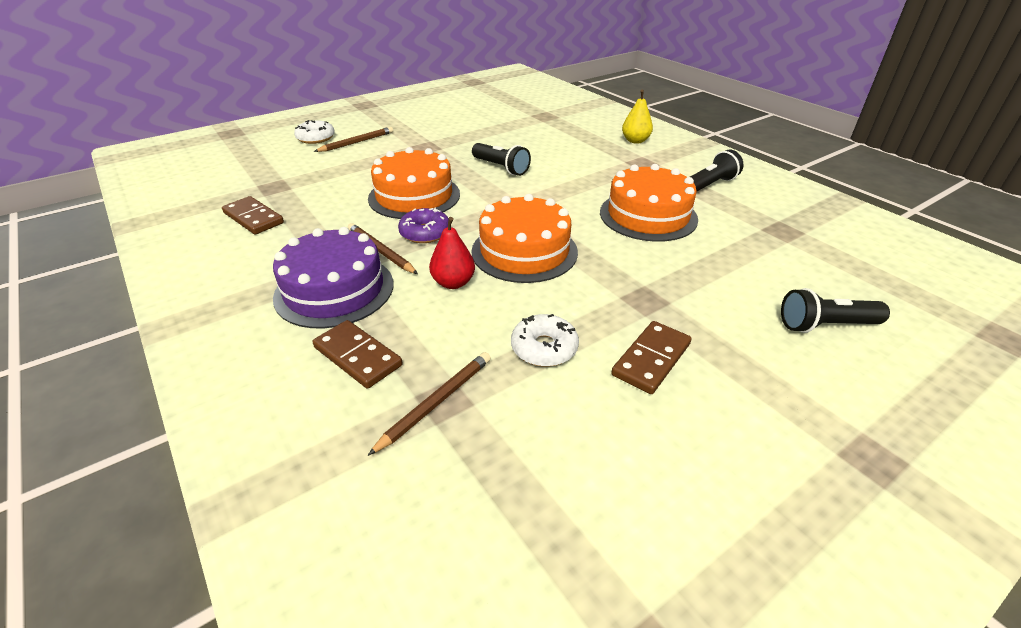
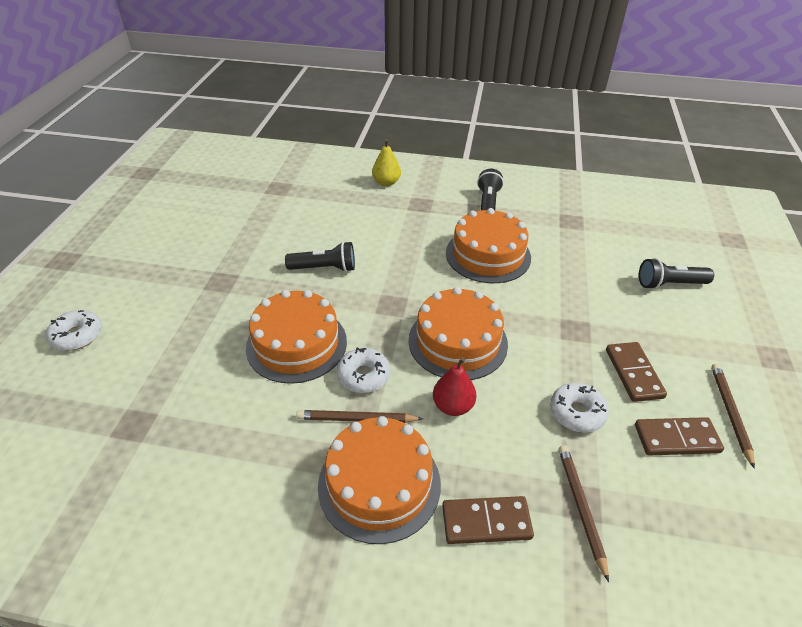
camera: 45 degrees left, 5 degrees up
(253, 218) = (177, 474): brown domino -> brown domino (676, 438)
(334, 290) = (379, 484): purple cake -> orange cake
(356, 142) = (137, 315): brown pencil -> brown pencil (730, 413)
(425, 233) = (363, 375): purple donut -> white donut
(825, 325) = (669, 284): black flashlight -> black flashlight turned 45 degrees clockwise

